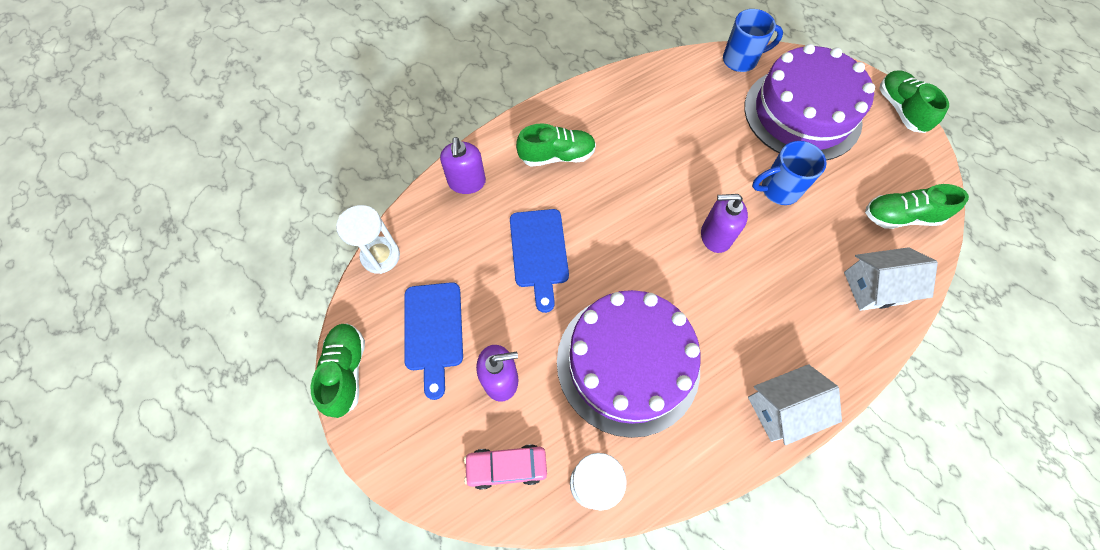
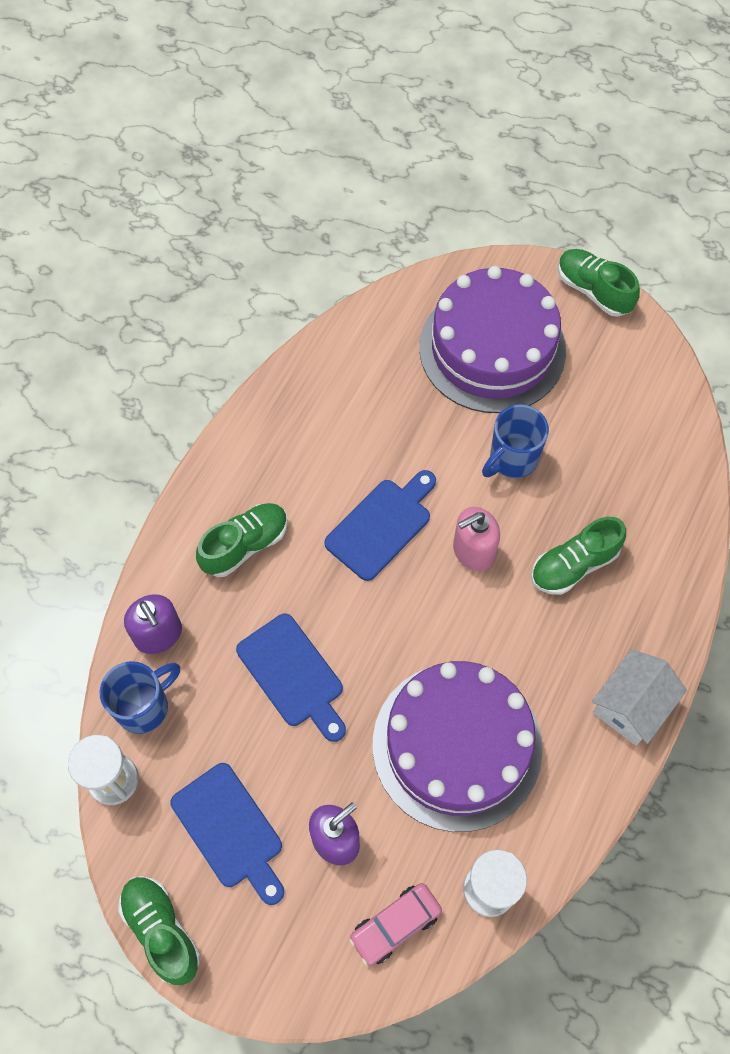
camera: 30 degrees left, 0 degrees up
(658, 188) = (382, 525): none -> blue cutting board
(715, 236) = (473, 551): purple soap dispenser -> pink soap dispenser
(741, 60) = (390, 309): blue mug -> blue mug (144, 706)
(874, 287) = (659, 523): white house -> none
(900, 217) = (649, 426): green shoe -> green shoe (574, 565)

